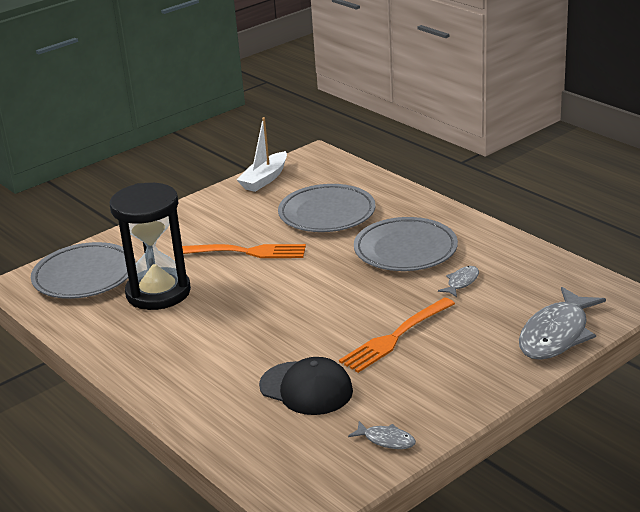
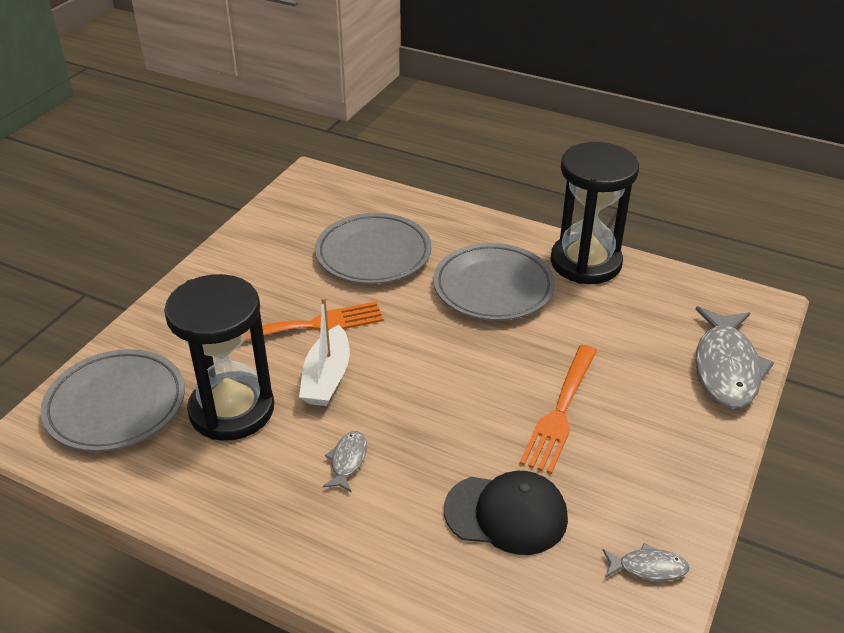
camera: 25 degrees left, 10 degrees up
(264, 179) = (270, 219): white boat -> white boat (327, 377)
(461, 282) = (582, 319): grey fish -> grey fish (347, 460)
(496, 245) = (585, 262): none -> black hourglass

